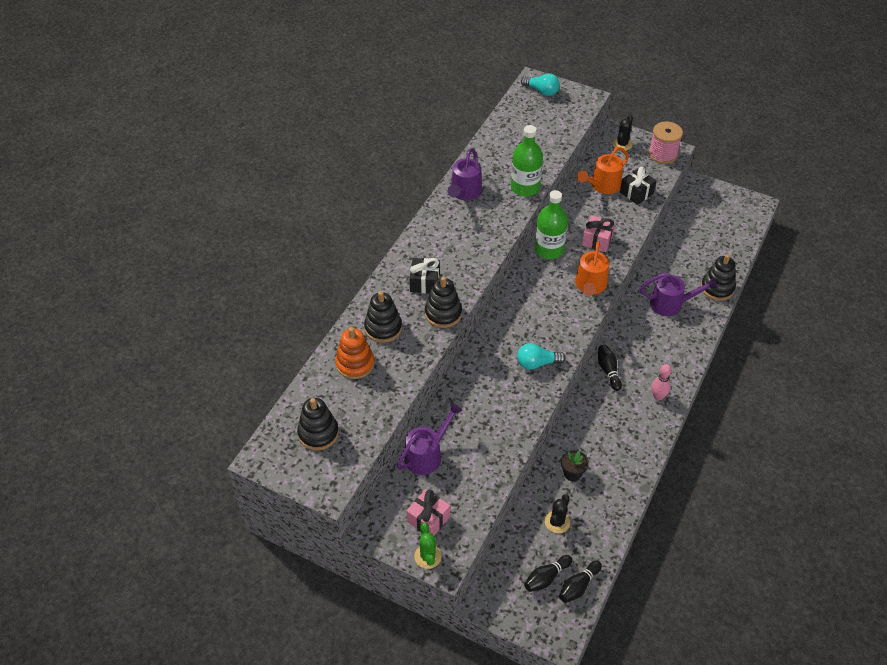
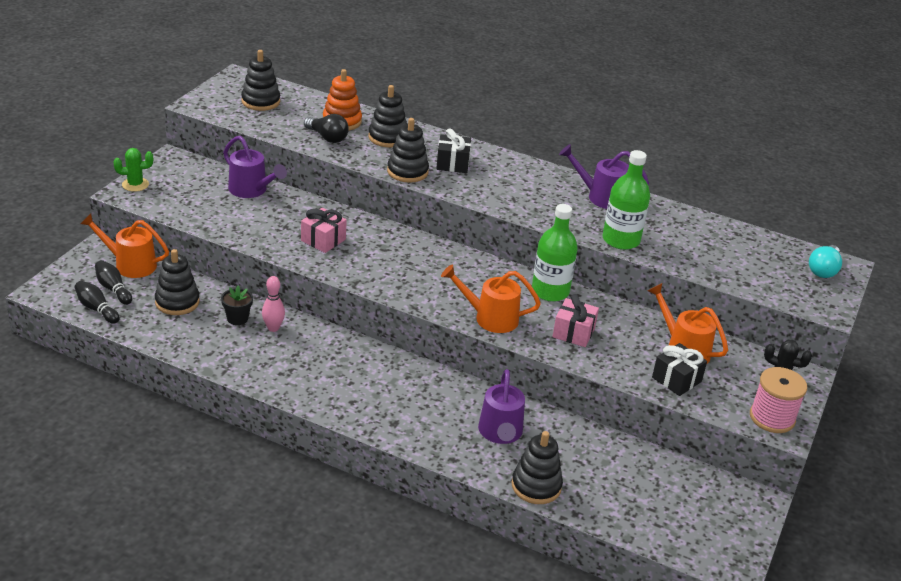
camera: 85 degrees right, 15 degrees down
(388, 374) = (327, 137): none -> black light bulb
(428, 519) = (176, 187): pink gift -> pink gift (323, 240)
(505, 570) = (129, 264): none -> orange watering can
(537, 363) = (365, 266): turquoise light bulb -> none
(557, 522) = (177, 302): black cactus -> black stacking toy
(608, 370) = (384, 362): black bowling pin -> none
(658, 396) = (340, 399): pink bowling pin -> pink bowling pin (273, 328)

